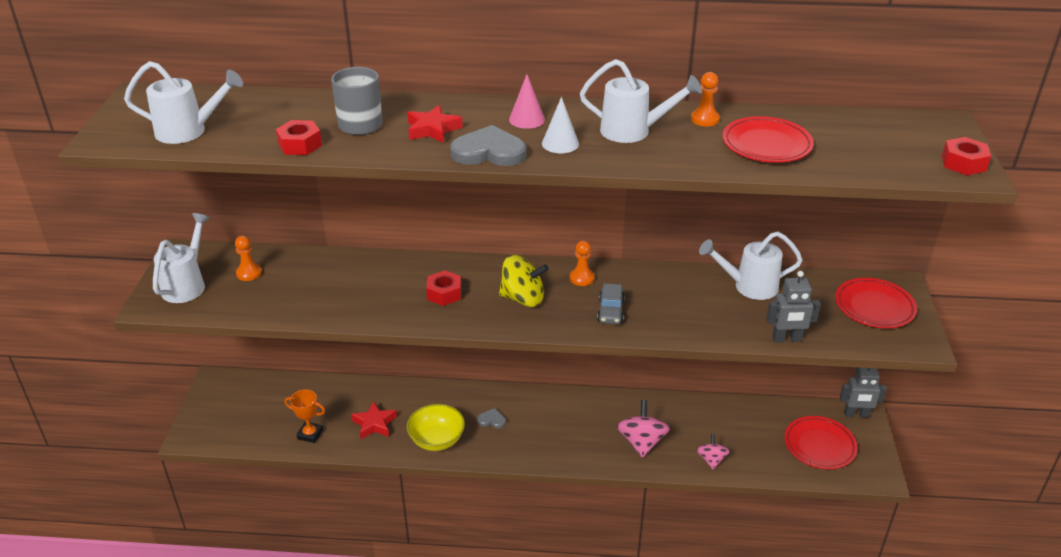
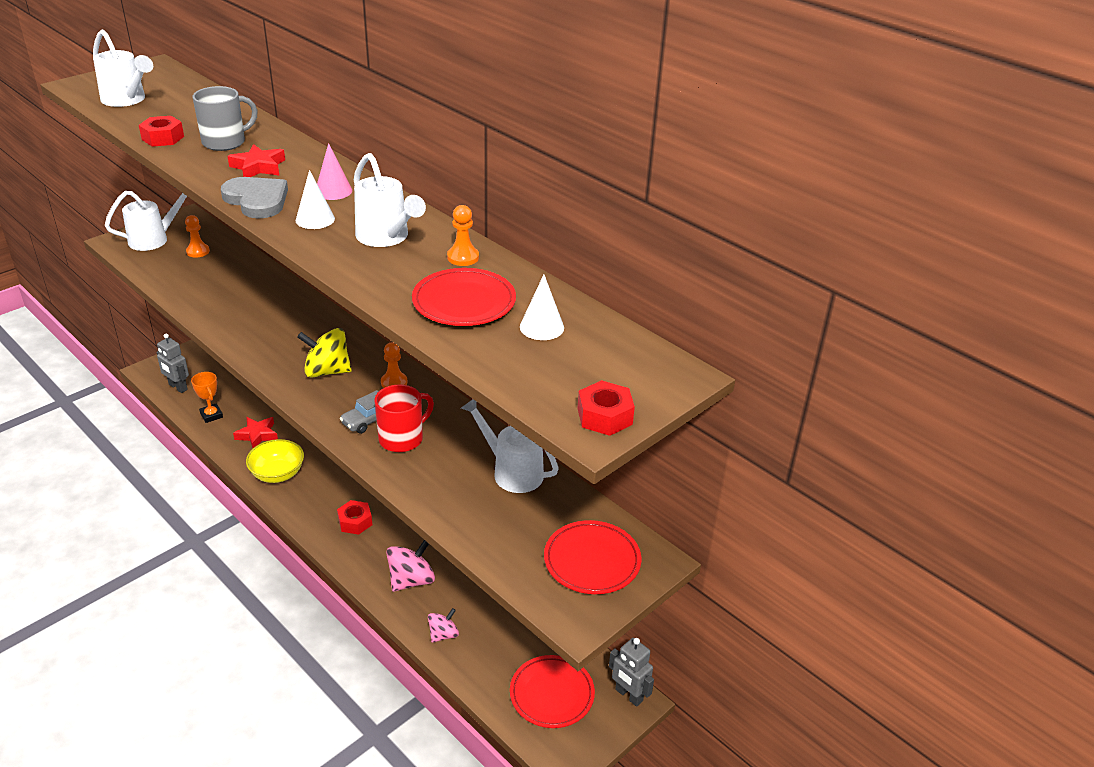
camera: 40 degrees right, 0 degrees up
(444, 293) = (284, 335): red nut -> red nut (355, 522)
(492, 420) = (332, 486): grey heart -> none
(523, 298) = (327, 371): yellow spinning top -> yellow spinning top turned 135 degrees clockwise
(652, 309) = (402, 438): none -> red mug
(786, 339) = (464, 533): grey robot -> grey robot (178, 387)
(834, 135) = (541, 327): none -> white cone

